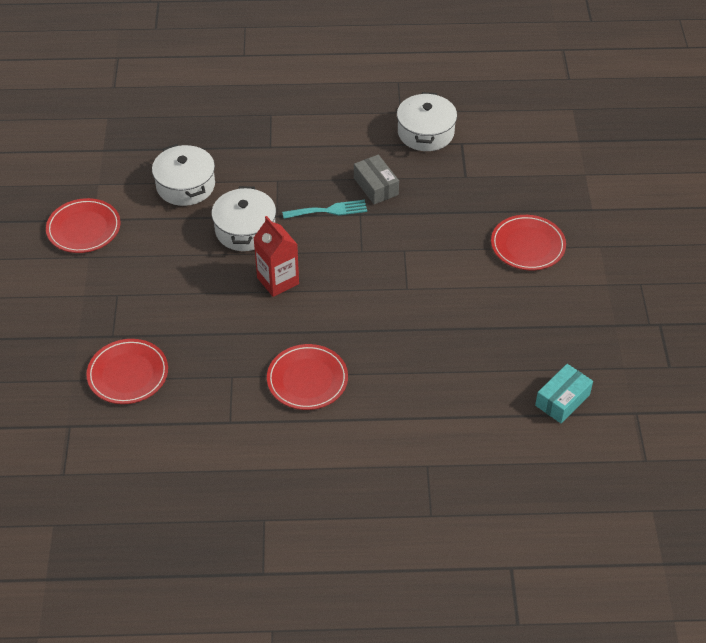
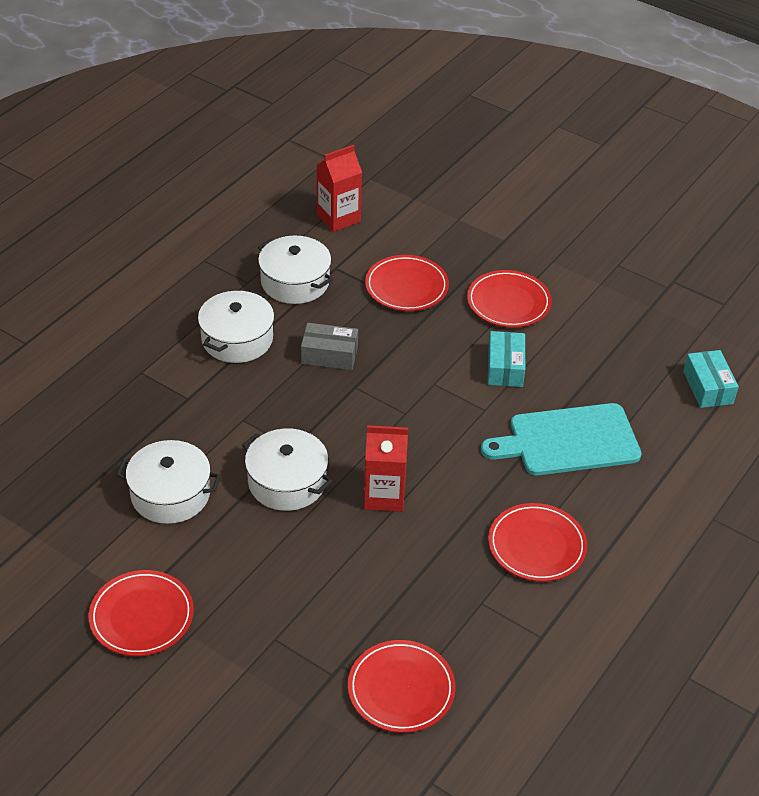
camera: 55 degrees left, 5 degrees down
(329, 210) = (326, 405): turquoise fork -> none
(344, 137) = (237, 339): none -> white pot
(422, 347) = (568, 441): none -> turquoise cutting board
(459, 278) = (505, 367): none -> turquoise box
(483, 186) = (406, 287): none -> red plate
(512, 117) = (338, 218): none -> red carton

